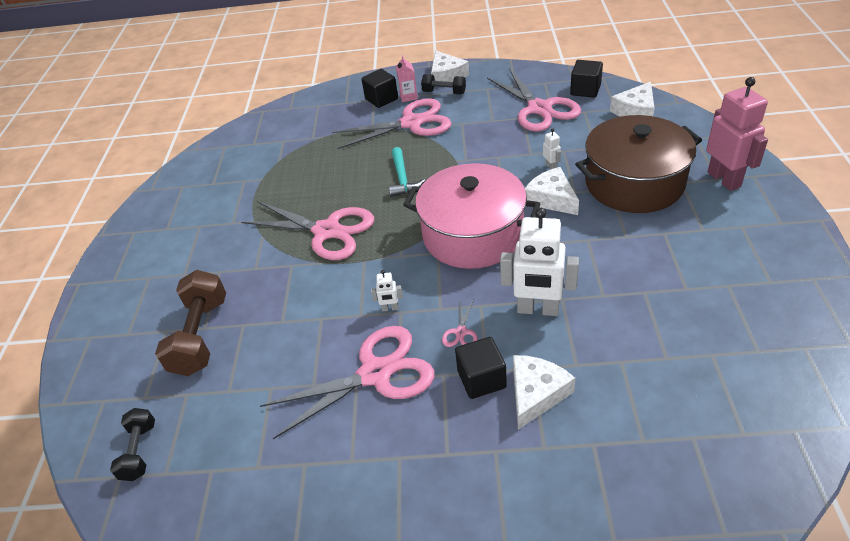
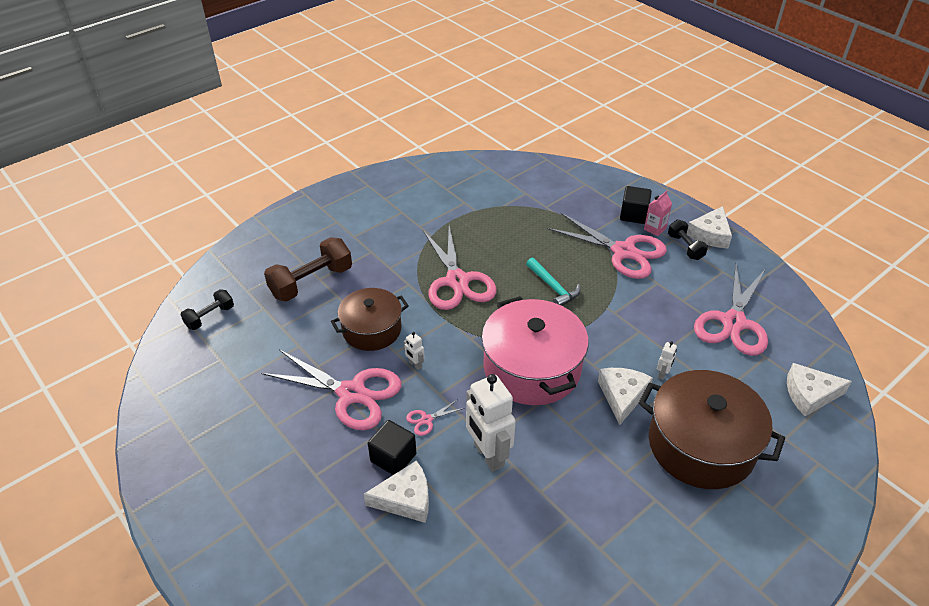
camera: 45 degrees right, 0 degrees up
(315, 319) = (372, 329): none -> brown pot
(402, 178) = (553, 287): turquoise hammer -> turquoise hammer turned 75 degrees counterclockwise
(585, 90) = (799, 340): black cube -> none
(724, 179) = (777, 514): pink robot -> none

